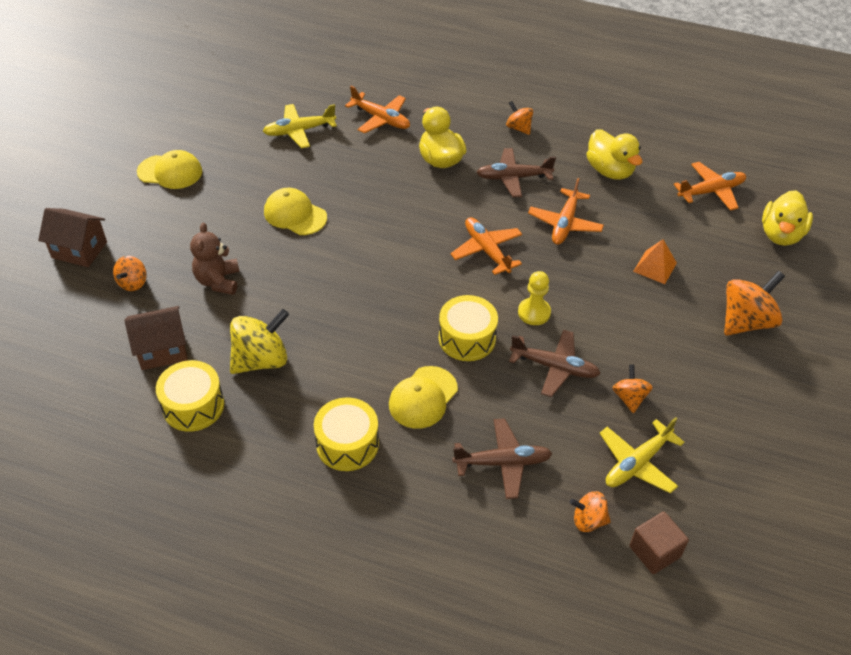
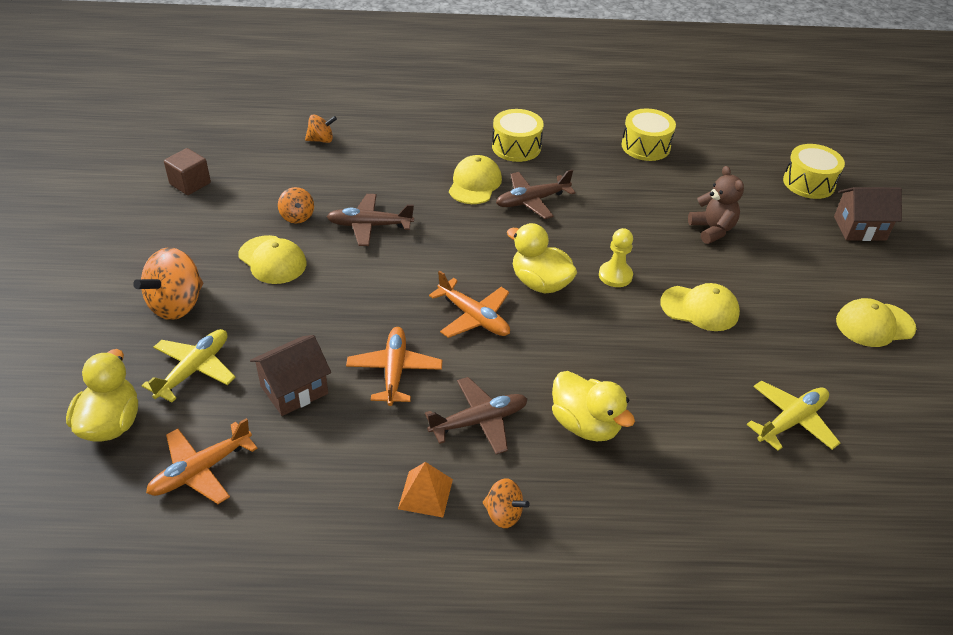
camera: 160 degrees right, 5 degrees down
(133, 283) = (782, 213): orange spinning top -> none
(162, 350) = (704, 173): brown house -> brown house (294, 390)
(261, 360) = (621, 182): yellow spinning top -> none
(381, 119) = (704, 473): orange plane -> none
(467, 338) = (458, 231): yellow drum -> yellow drum (809, 183)
(503, 463) = (394, 158): brown plane -> brown plane (532, 201)
(534, 312) = (402, 266): yellow pawn -> yellow pawn (615, 275)
(610, 171) = (350, 468): yellow duck -> yellow duck (540, 283)
(637, 463) = (287, 176): yellow plane -> yellow plane (194, 369)
(654, 551) = (271, 133): brown cube -> brown cube (190, 183)
(655, 267) = (278, 342): orange pyramid -> orange pyramid (425, 494)
(658, 349) = (272, 260): none -> yellow cap

